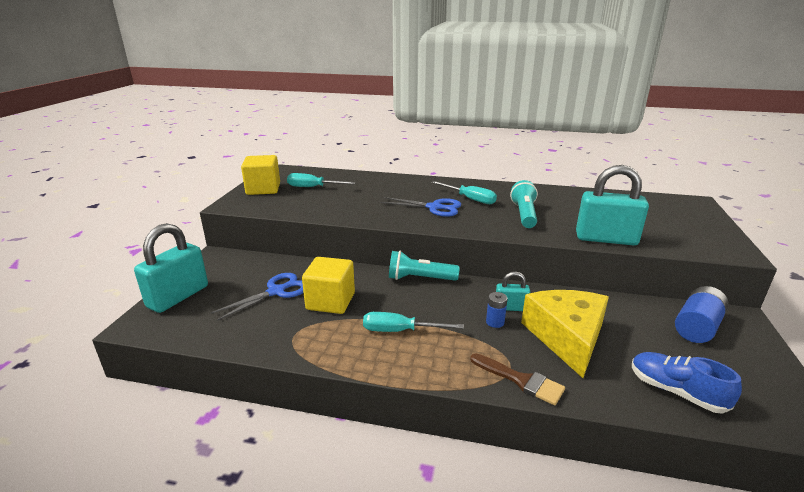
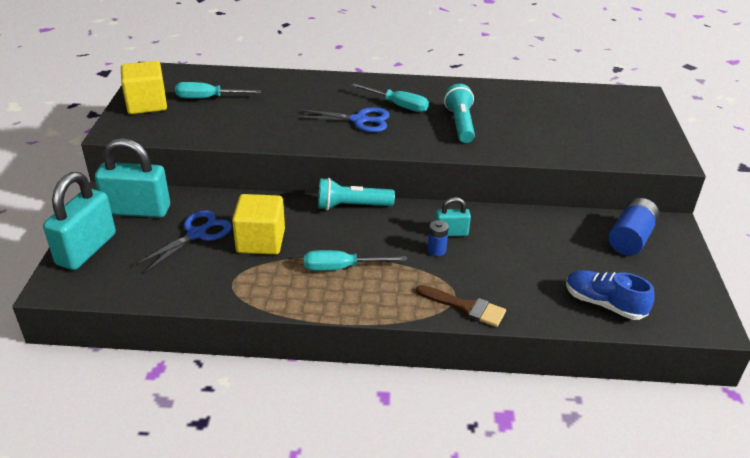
camera: 10 degrees left, 10 degrees up
(566, 337) = (507, 260): yellow cheese -> none
(606, 239) = (546, 151): turquoise padlock -> turquoise padlock (137, 210)

